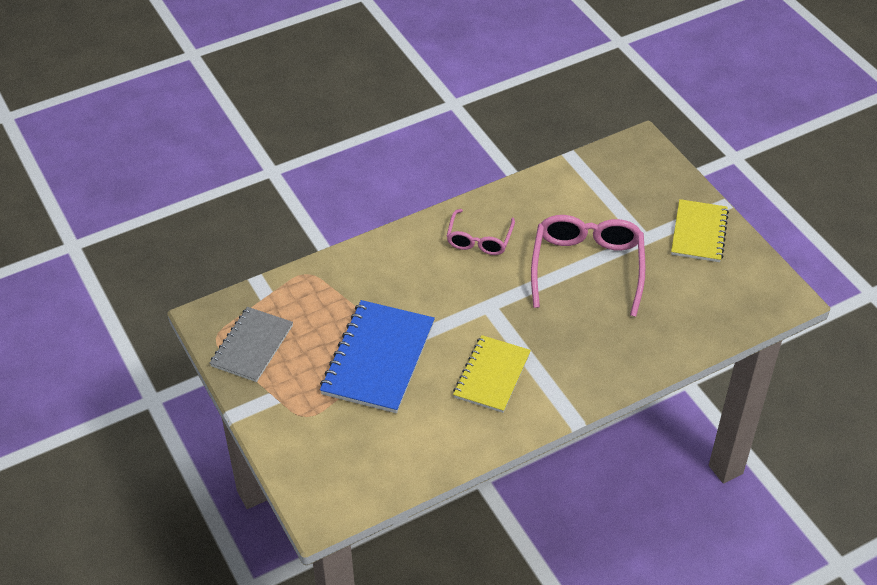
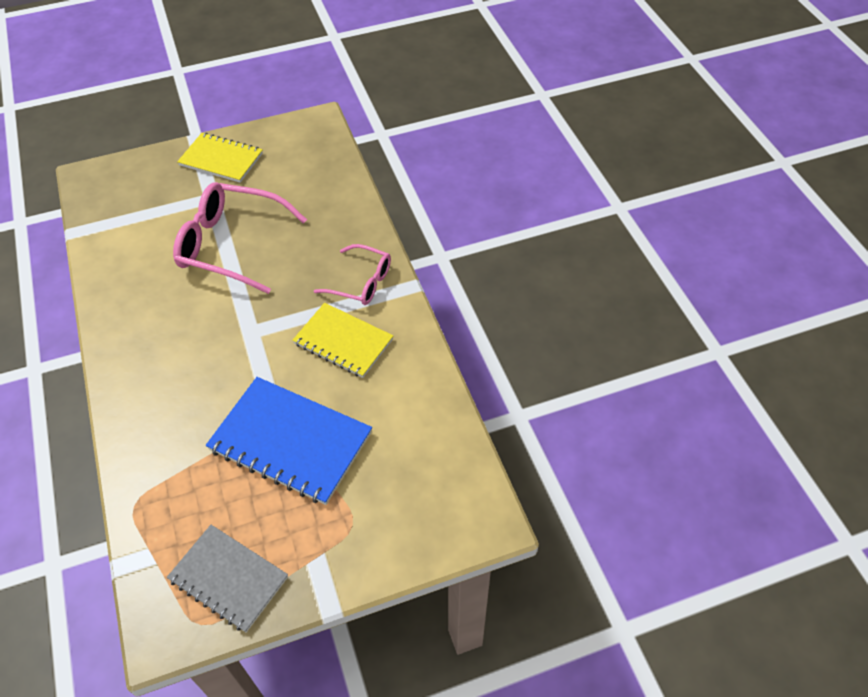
camera: 80 degrees left, 5 degrees up
(479, 239) = (156, 326): pink glasses -> pink glasses (361, 282)

